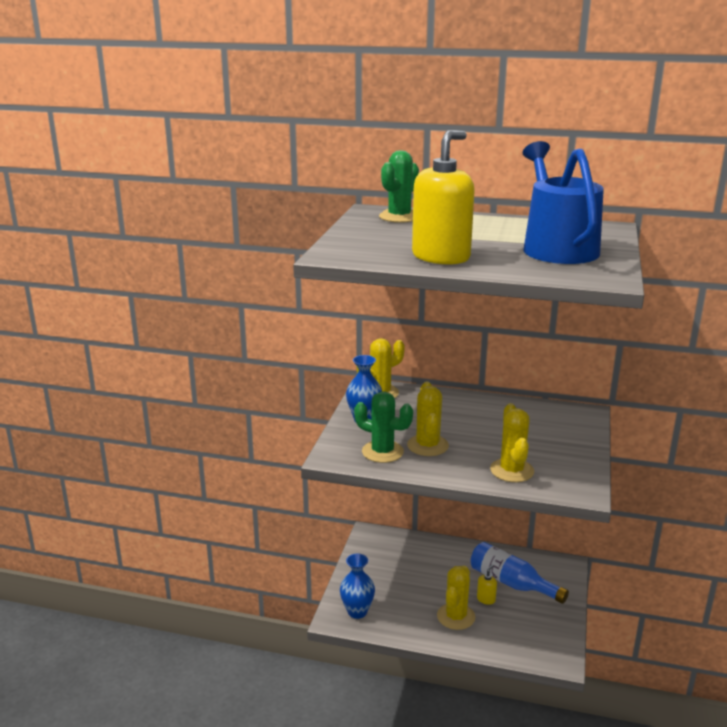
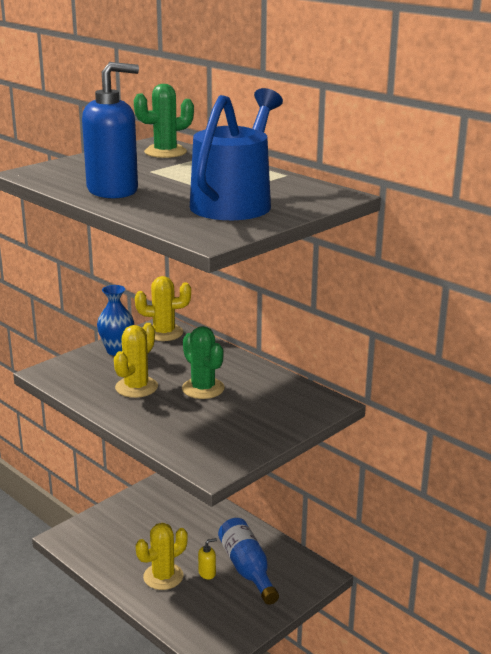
camera: 30 degrees right, 0 degrees up
(357, 611) = (86, 539): blue vase -> none
(382, 452) = (92, 381): green cactus -> green cactus (203, 388)
(441, 257) = (113, 190): yellow soap dispenser -> blue soap dispenser
(512, 470) = (176, 430): yellow cactus -> none

